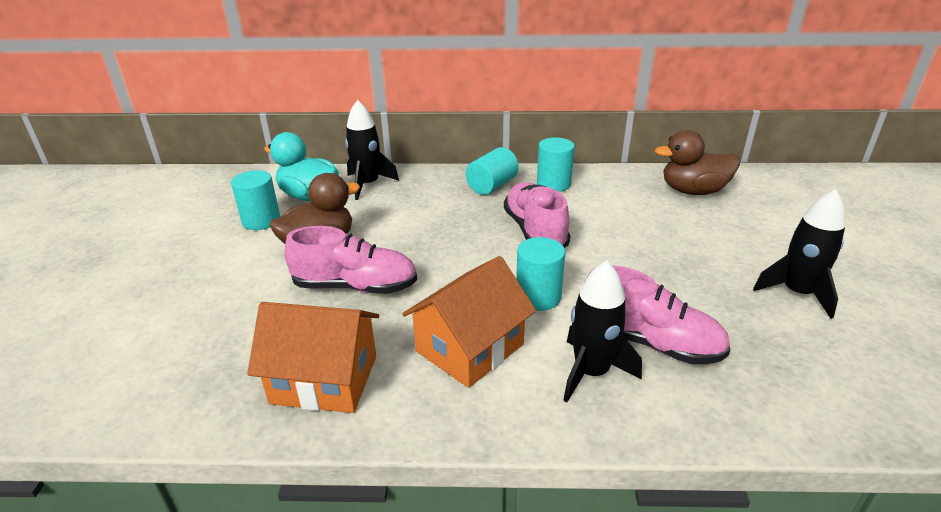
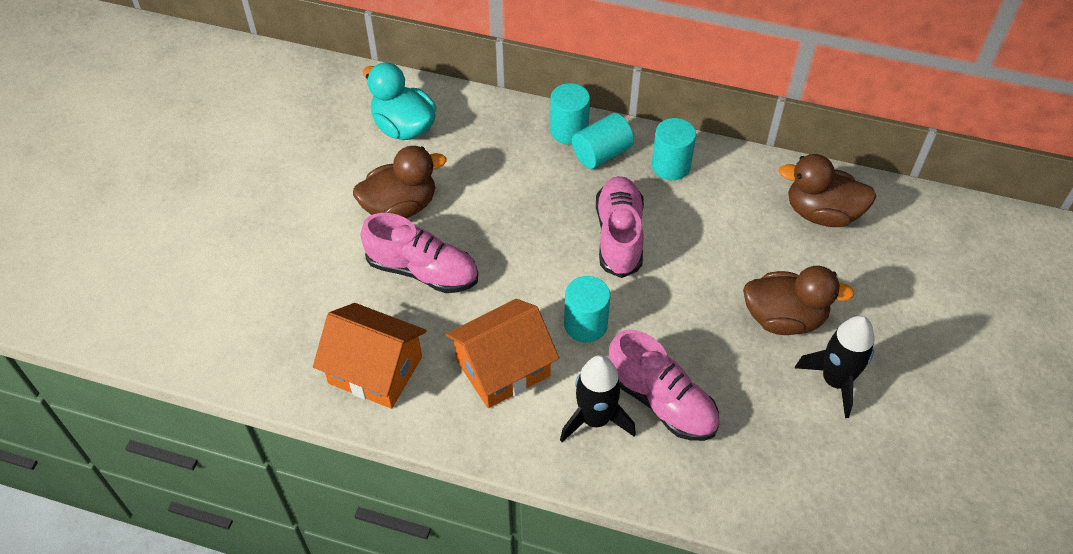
camera: 15 degrees right, 20 degrees up
(261, 220) = (350, 156): turquoise cylinder -> turquoise cylinder (569, 131)
(368, 185) = (469, 121): black rocket -> none
(716, 258) = (784, 318): none -> brown duck

